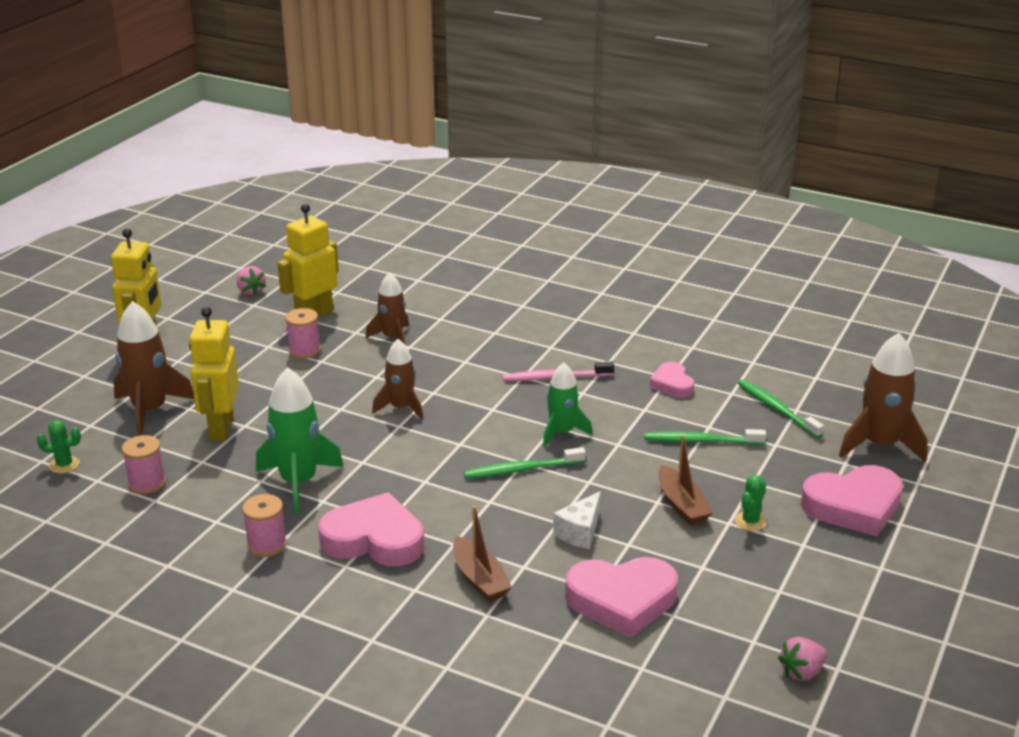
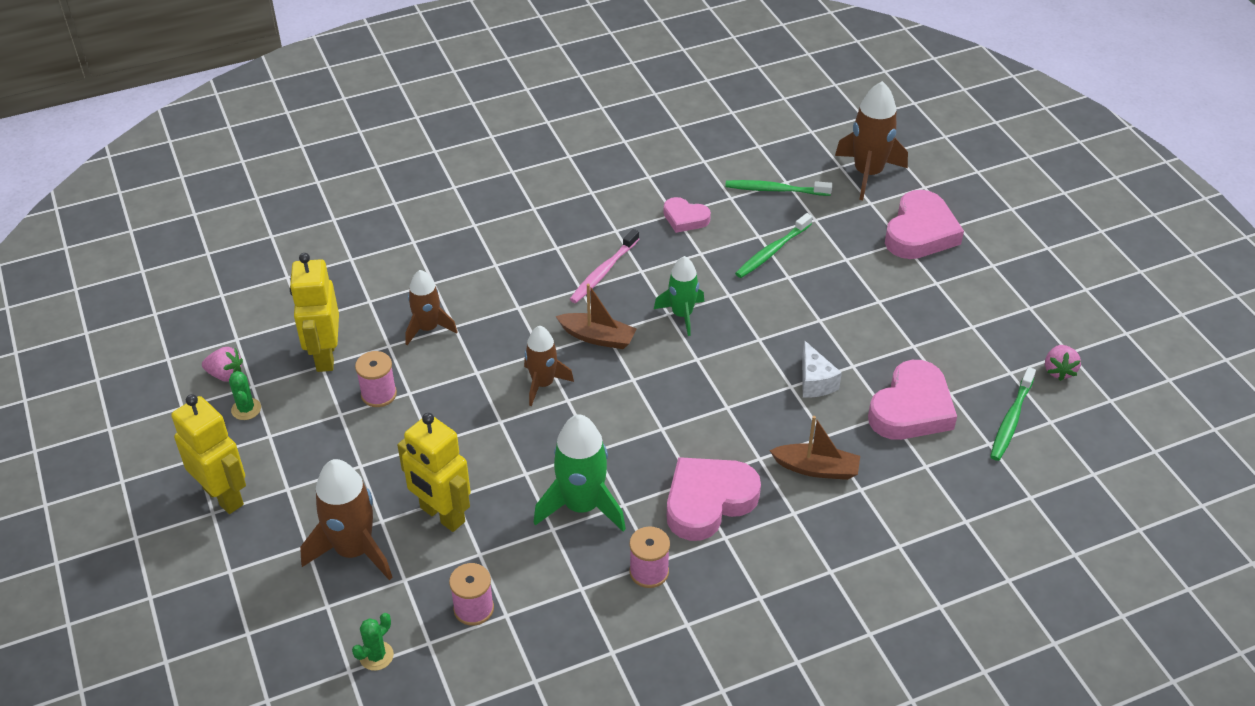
camera: 50 degrees left, 15 degrees up
(521, 469) = (706, 365): green toothbrush -> green toothbrush (1011, 420)
(682, 505) = (836, 310): brown boat -> brown boat (598, 337)
(750, 521) = (888, 290): green cactus -> green cactus (246, 409)

